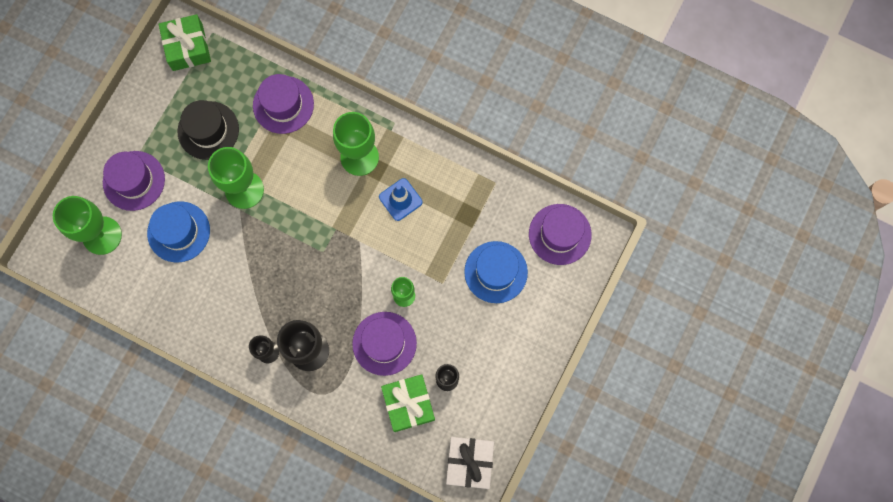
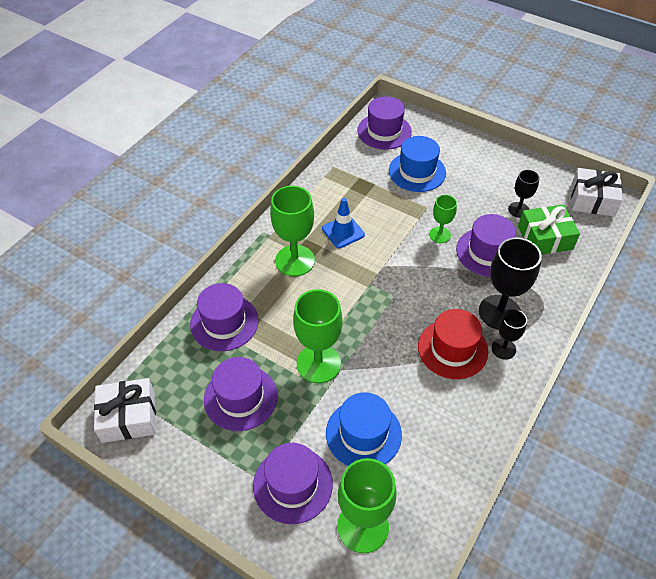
camera: 85 degrees left, 25 degrees down
(187, 47) = (128, 416): green gift -> white gift
(208, 130) = (240, 397): black hat -> purple hat
(265, 306) = (452, 349): none -> red hat

